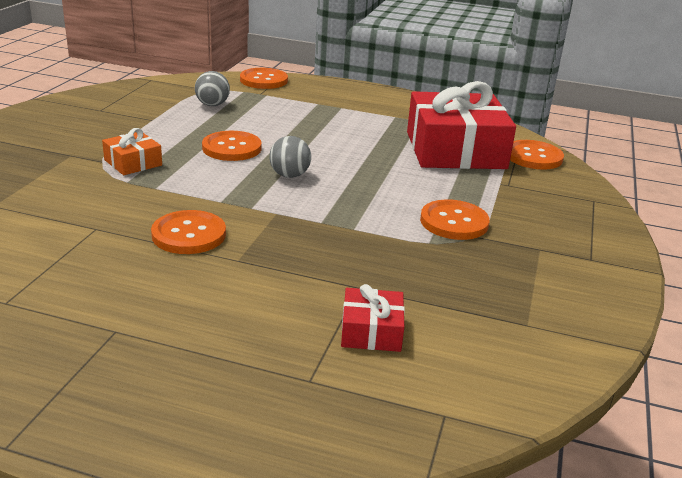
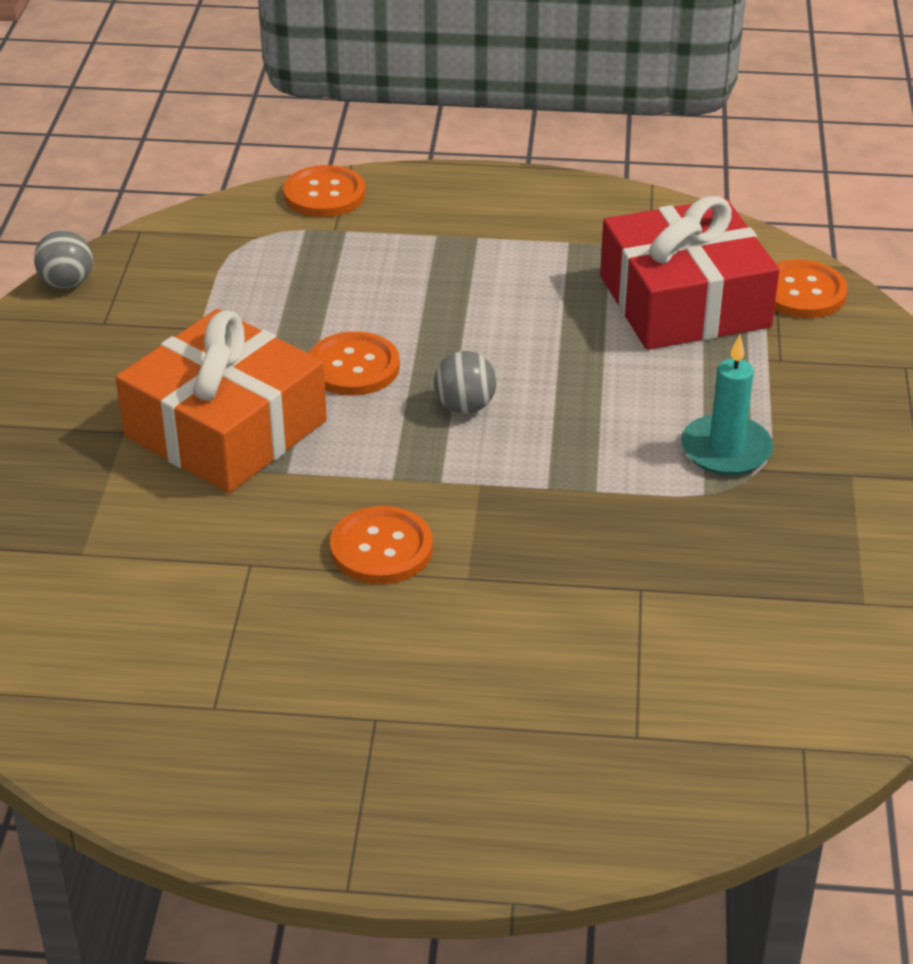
camera: 10 degrees left, 10 degrees up
(133, 163) = (225, 428): orange gift -> orange gift, size x2.23
(212, 105) = (273, 273): grey ball -> grey ball (67, 283)
(371, 331) = (681, 653): red gift -> none
(454, 222) = (726, 450): orange button -> turquoise candle

